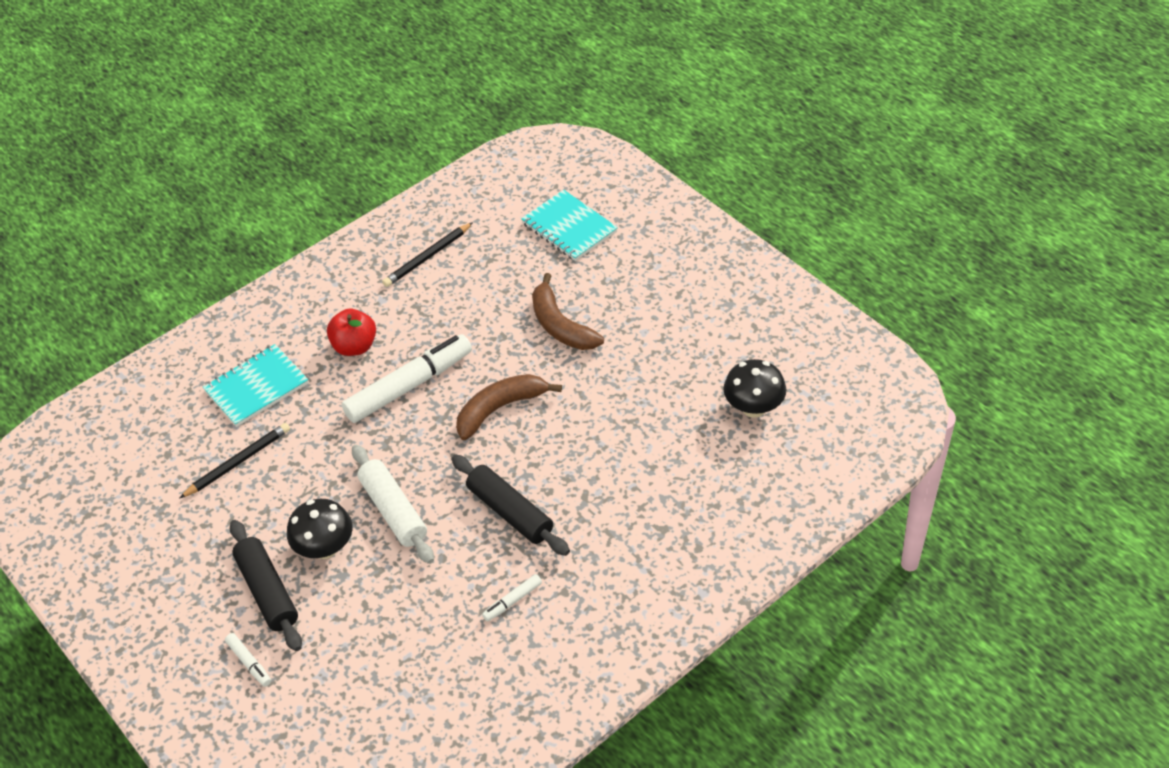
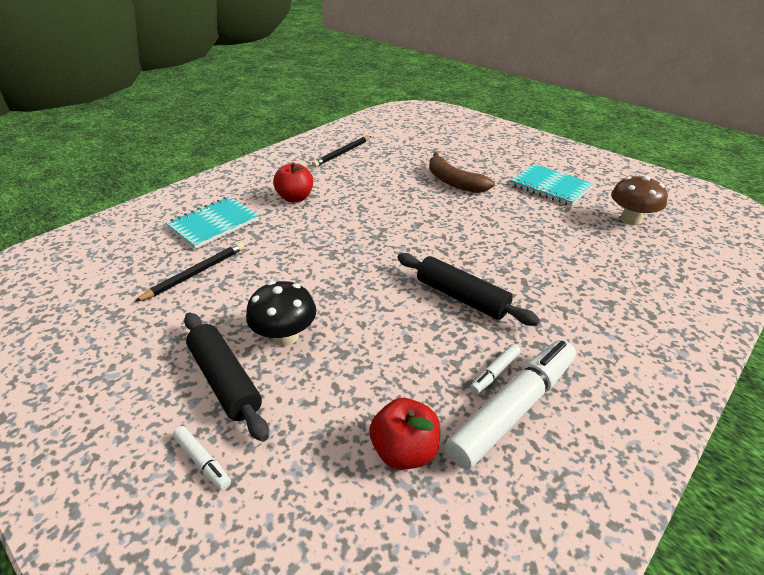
camera: 10 degrees left, 10 degrees down
(393, 511) = (349, 302): white rolling pin -> none
(409, 386) = (345, 218): white marker -> white marker (513, 408)
(412, 666) = (404, 450): none -> red apple
(500, 409) = (425, 229): brown banana -> none
(569, 228) = (438, 138): turquoise notebook -> turquoise notebook (550, 187)
(753, 408) = (630, 220): black mushroom -> brown mushroom

